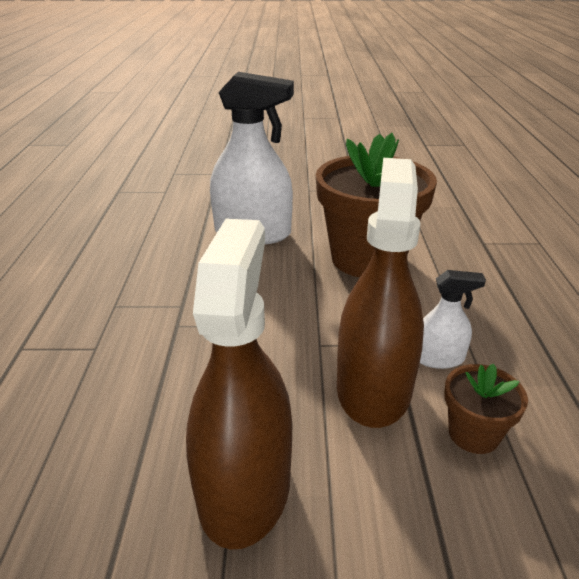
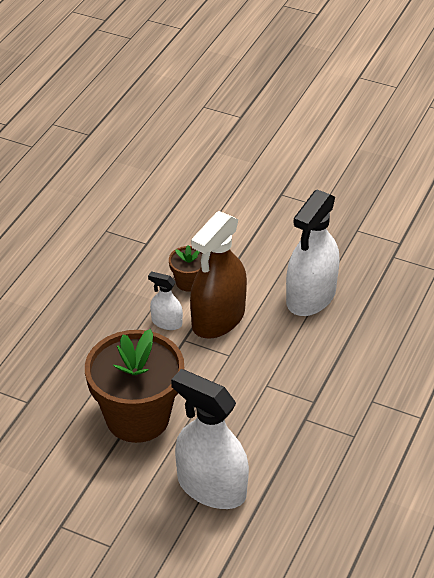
camera: 155 degrees left, 10 degrees up
(244, 487) = (311, 296): brown spray bottle -> white spray bottle

